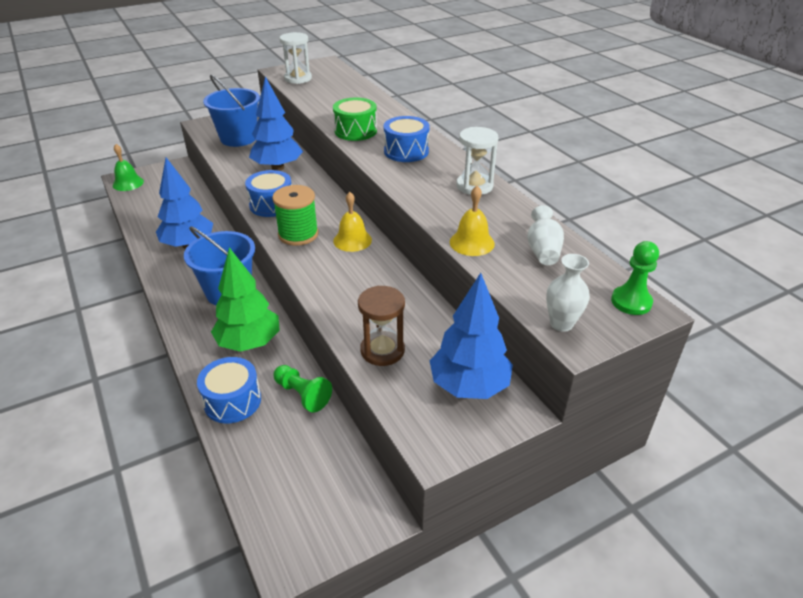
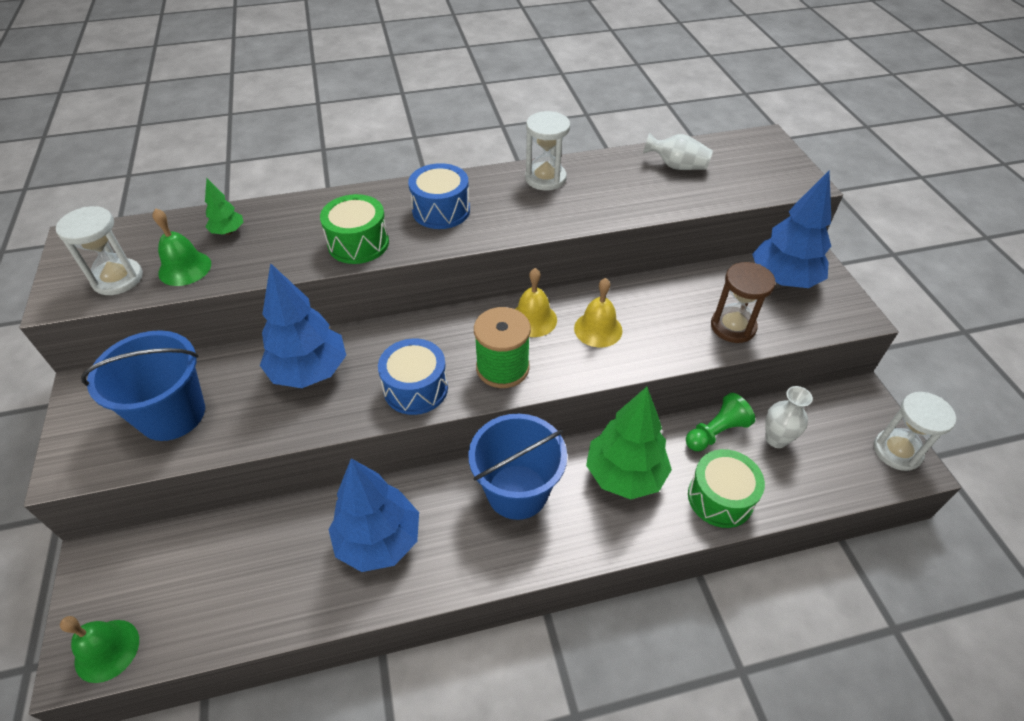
camera: 75 degrees left, 10 degrees up
(232, 401) = (720, 498): blue drum -> green drum
(305, 545) = (897, 451): none -> white hourglass
(312, 91) = (185, 268): none -> green bell
(349, 94) = (228, 232): none -> green tree
(472, 242) = (655, 203): yellow bell -> yellow bell (598, 329)
(561, 324) = (783, 183): white vase -> white vase (776, 439)
(631, 302) = (756, 143): green pawn -> none

